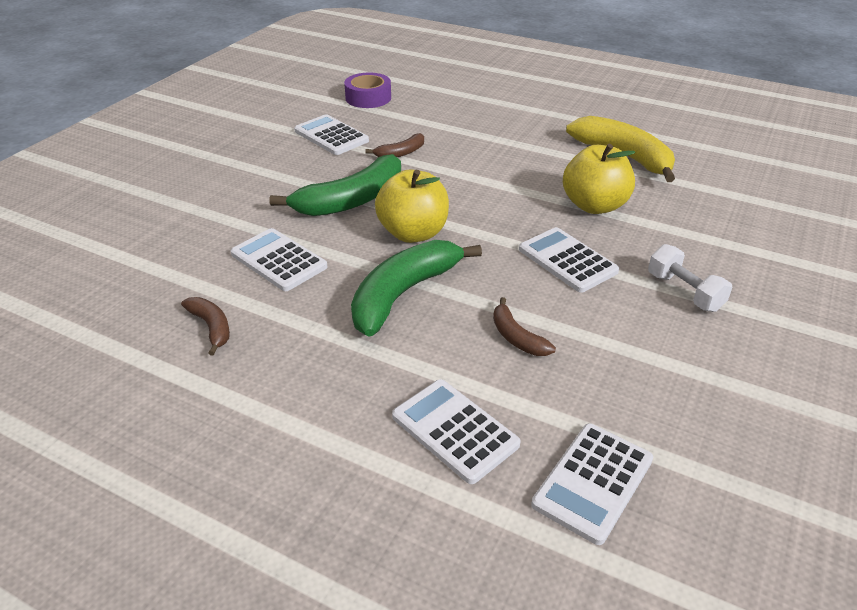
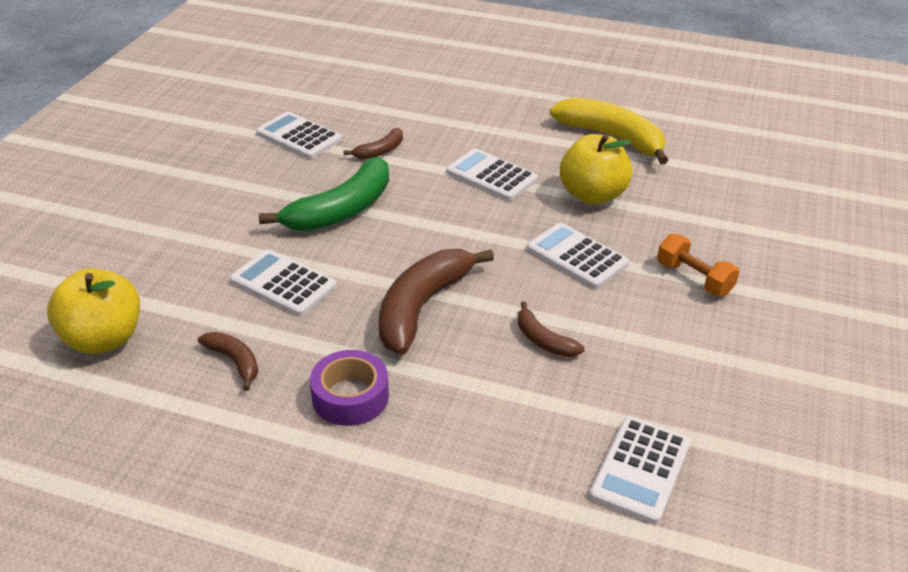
camera: 10 degrees left, 0 degrees up
(368, 98) = (327, 87): purple tape -> purple tape (350, 397)
(403, 294) = (422, 307): green banana -> brown banana
(413, 233) = (416, 241): yellow apple -> yellow apple (103, 339)
(454, 430) = (504, 437): white calculator -> white calculator (491, 176)
(684, 292) = (694, 278): white dumbbell -> orange dumbbell

